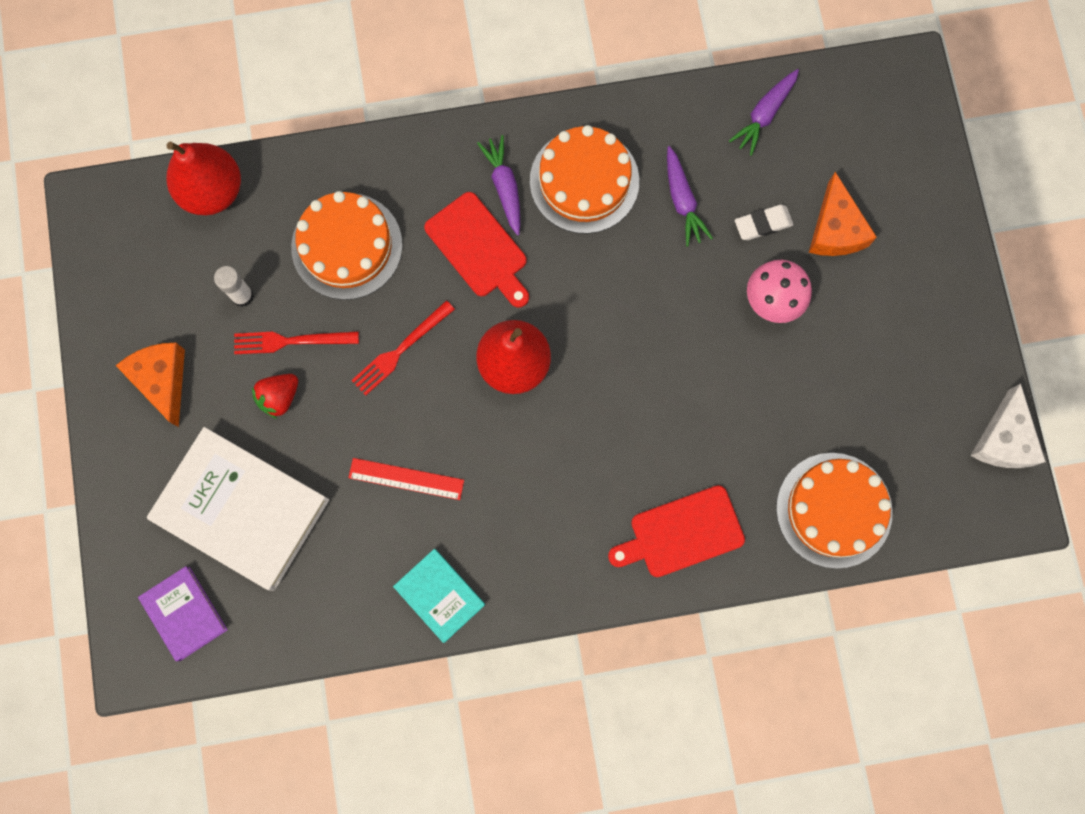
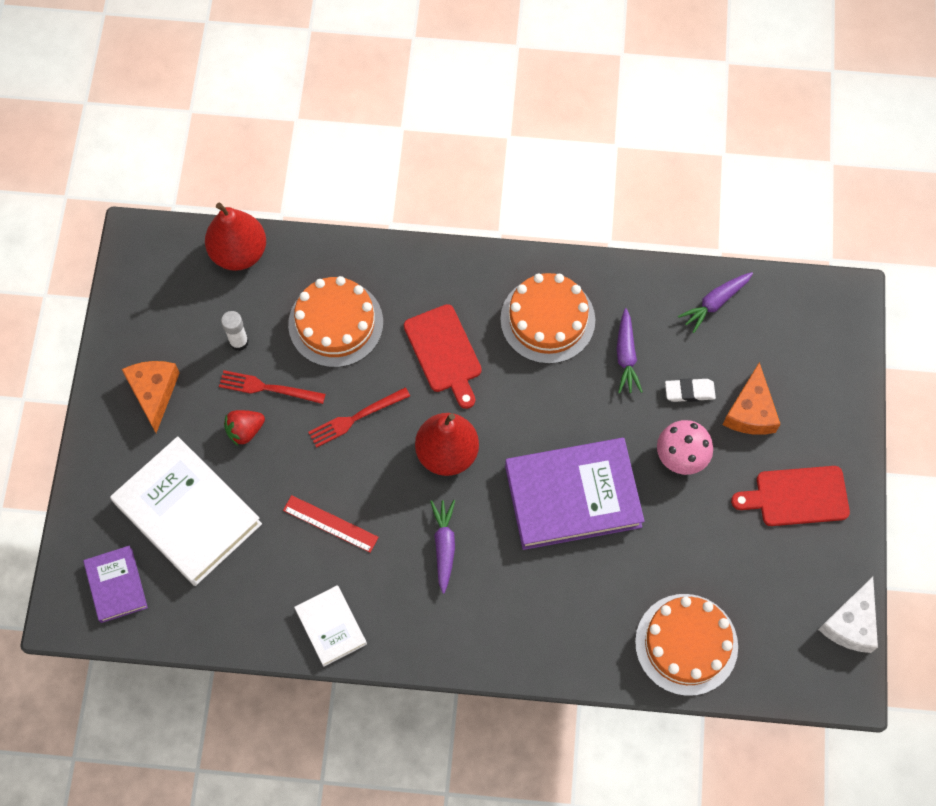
camera: 15 degrees right, 10 degrees down
(440, 595) = (331, 626): turquoise book -> white book
(504, 187) = (479, 308): purple carrot -> purple carrot (444, 546)
(666, 376) = (573, 496): none -> purple book
(681, 533) = (550, 629): red cutting board -> red cutting board (797, 496)

